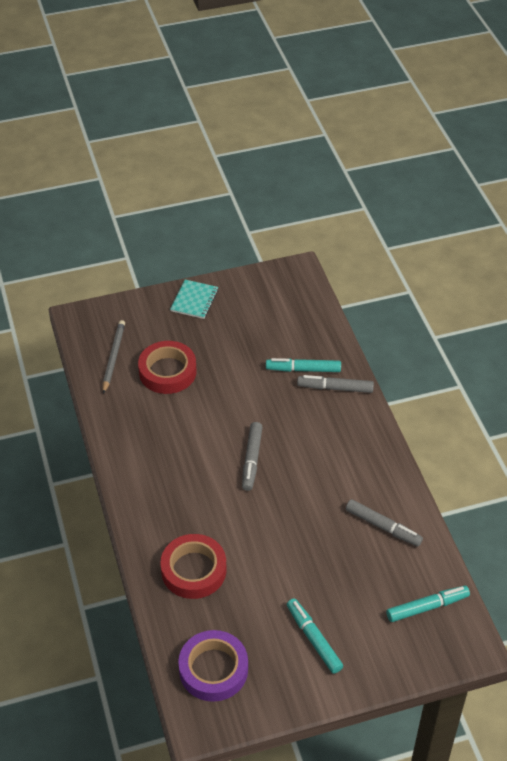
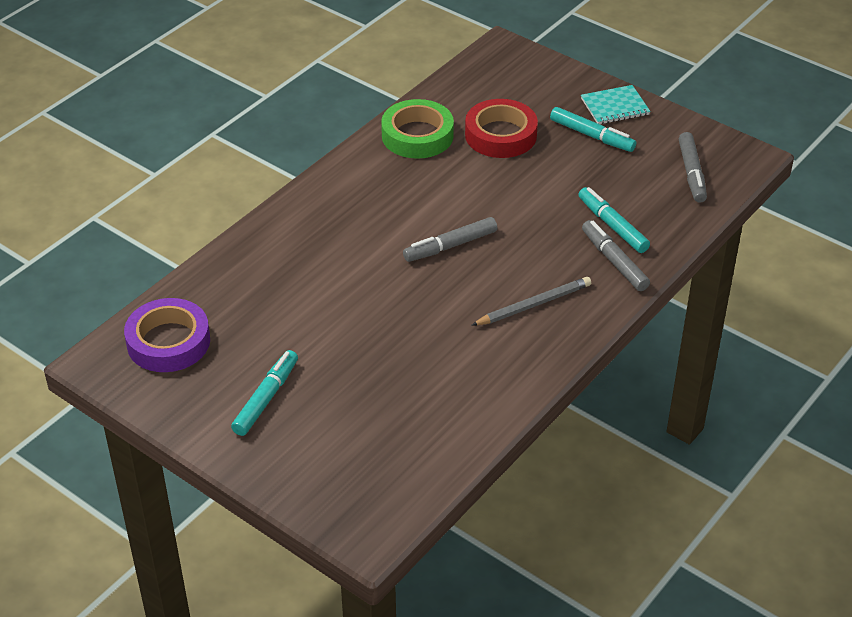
camera: 55 degrees right, 5 degrees down
(113, 357) = (478, 93): grey pencil -> grey pencil (533, 305)
(126, 414) = (417, 135): none -> green tape
(193, 570) = (273, 272): red tape -> none
(383, 527) = (462, 386): grey marker -> grey marker (691, 173)
(427, 607) = (387, 471): turquoise marker -> turquoise marker (592, 136)

